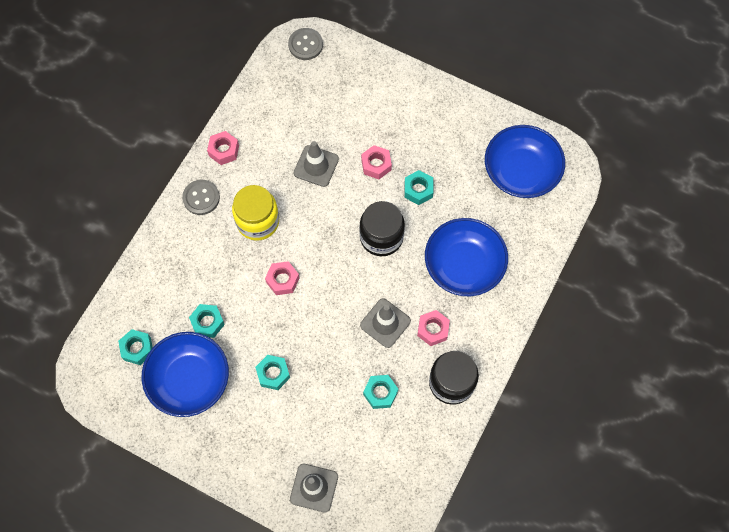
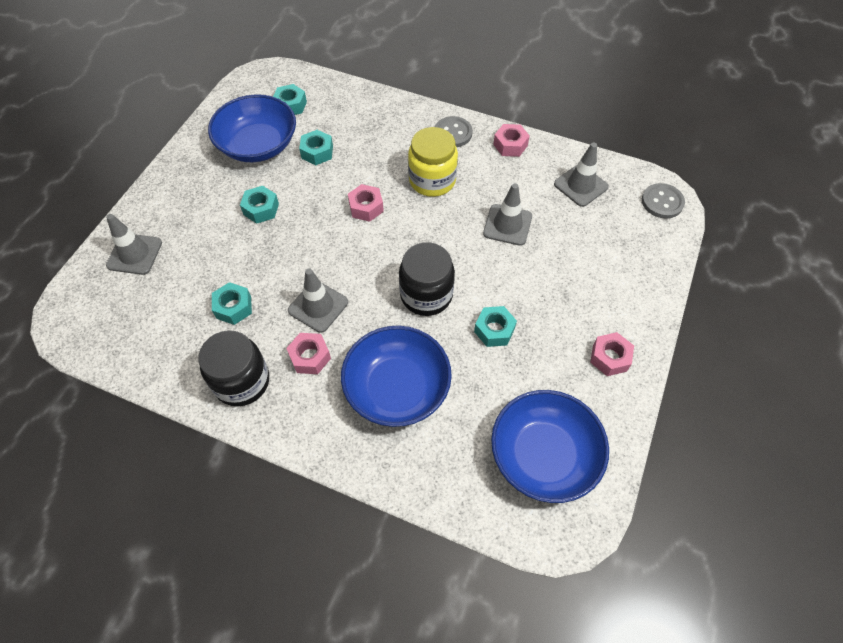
camera: 85 degrees right, 10 degrees down
(280, 102) = (580, 185): none -> grey traffic cone
(376, 165) = (520, 283): pink nut -> pink nut (609, 358)

